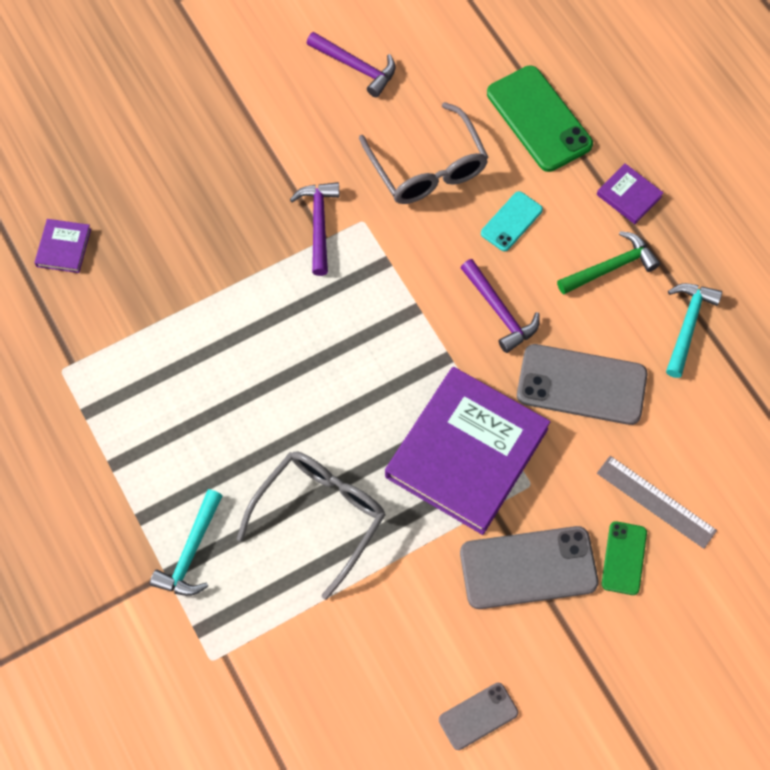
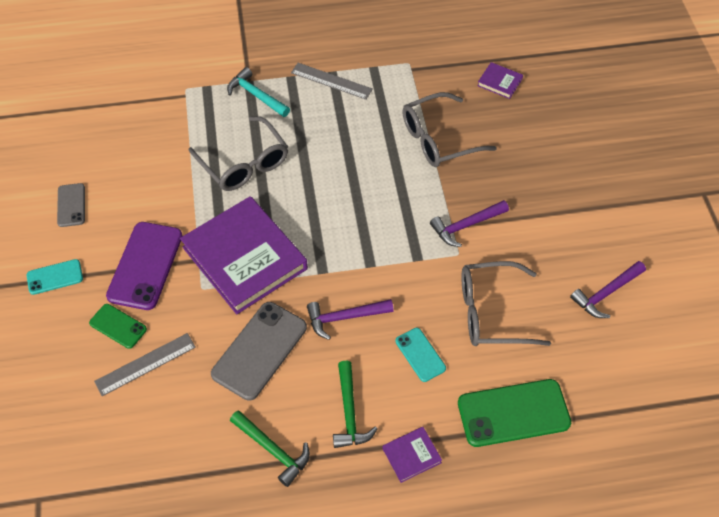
camera: 110 degrees right, 10 degrees down
(129, 460) = (331, 81): none -> grey ruler
(191, 292) = (438, 139): none -> grey glasses
(318, 224) = (466, 226): purple hammer -> purple hammer turned 135 degrees clockwise
(528, 568) = (145, 265): grey phone -> purple phone
(593, 674) = (55, 277): none -> turquoise phone
(687, 325) = (273, 450): turquoise hammer -> green hammer

